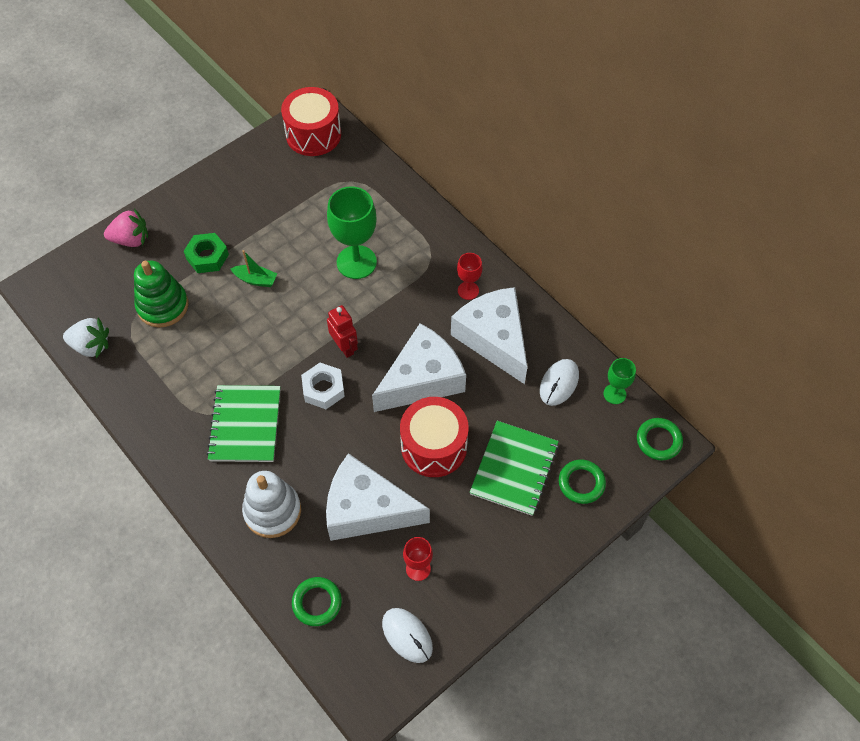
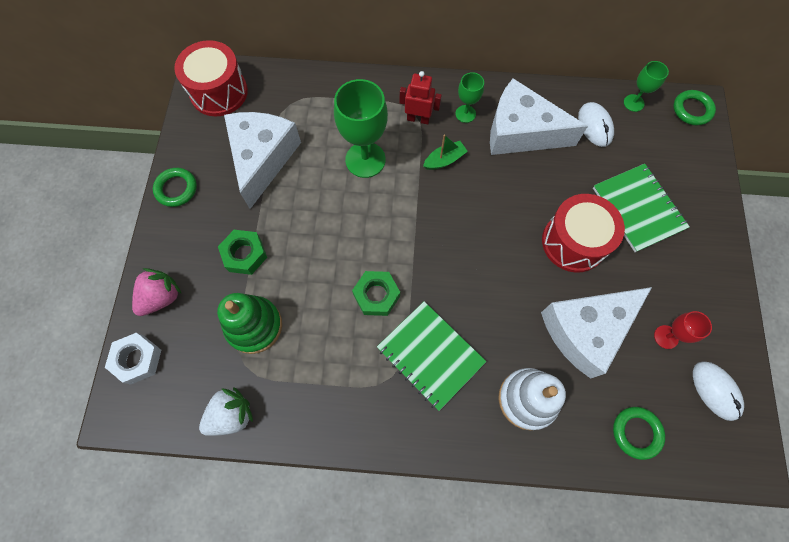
camera: 45 degrees left, 10 degrees up
(256, 280) = (305, 238): green boat -> green boat (444, 160)
(257, 356) = (376, 295): none -> green nut
(323, 389) = (453, 273): white nut -> white nut (137, 359)
(345, 347) = (431, 229): red robot -> red robot (418, 119)
(407, 635) = (715, 390): white mouse -> white mouse turned 60 degrees clockwise
(422, 379) = (510, 203): white cheese -> white cheese (262, 159)
(468, 290) = (465, 114): red goblet -> green goblet
(581, 483) = (685, 179): green ring -> green ring (176, 189)

